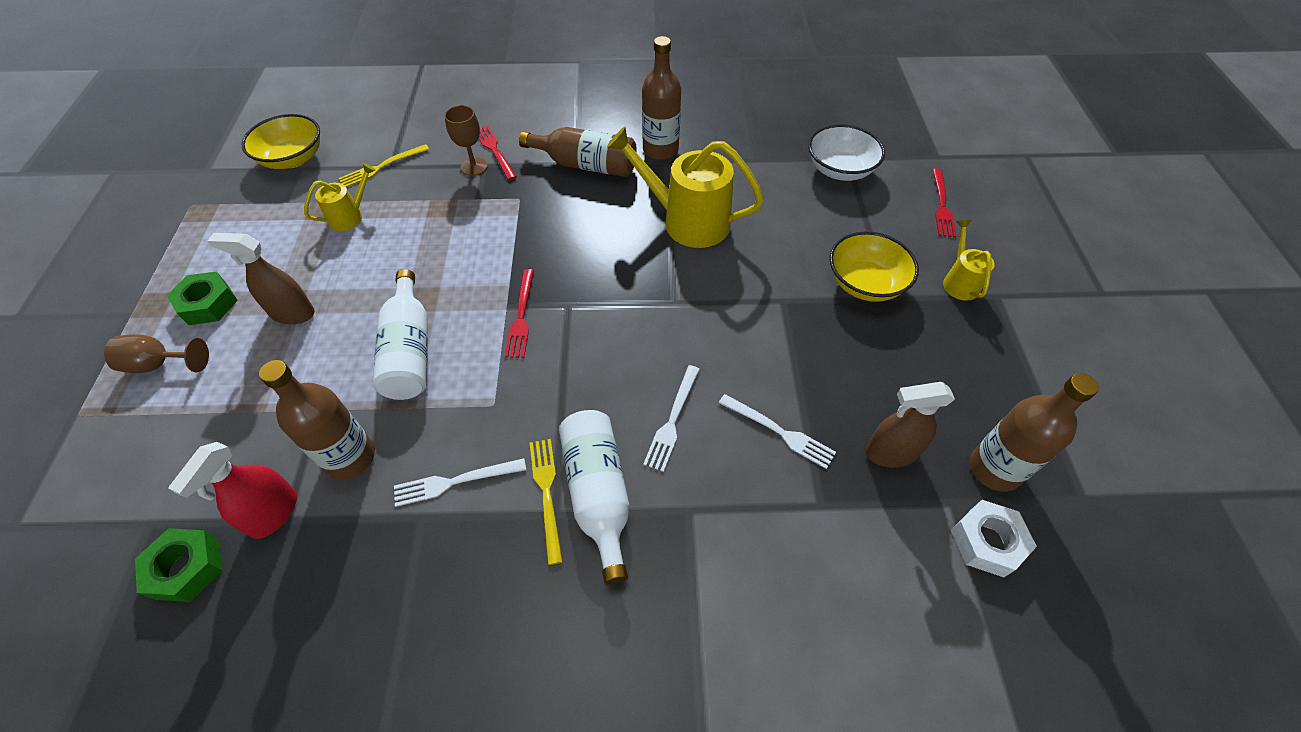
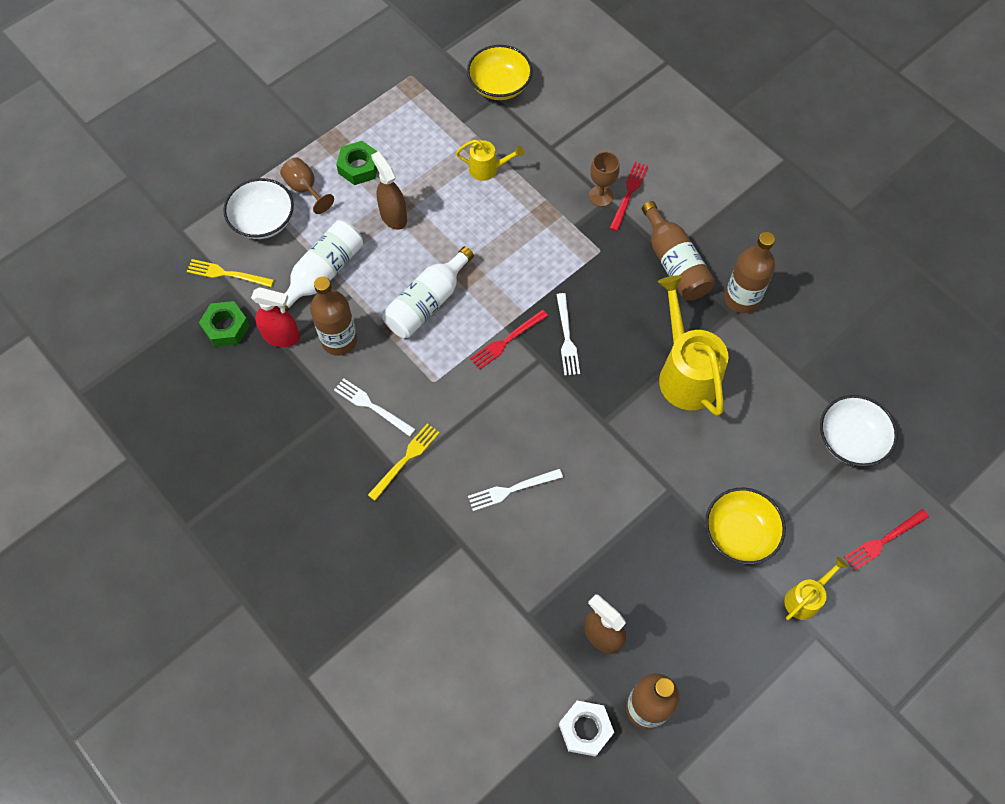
camera: 50 degrees right, 10 degrees up
(133, 429) = (263, 221): none -> white bowl
(274, 513) = (281, 336): red spray bottle -> red spray bottle turned 150 degrees counterclockwise
(382, 167) = (545, 143): yellow fork -> yellow fork (227, 274)
(598, 494) = (428, 487): white bottle -> white bottle (323, 273)
(779, 432) = (558, 558): white fork -> white fork (566, 337)

